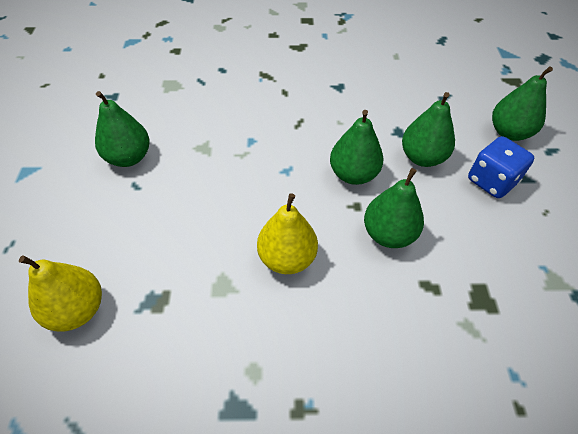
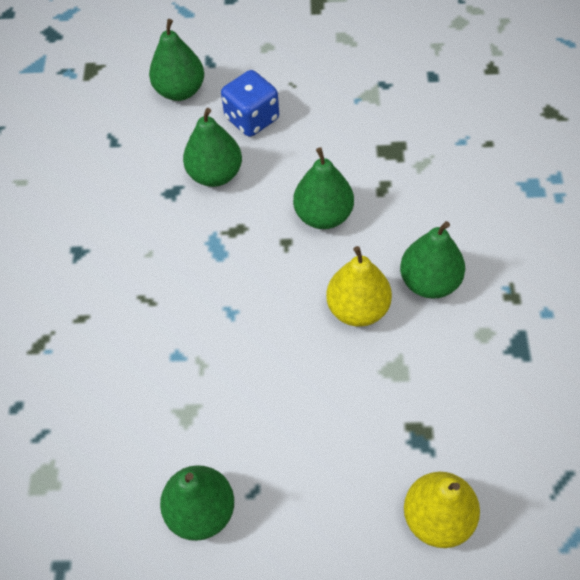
camera: 85 degrees left, 5 degrees up
(353, 174) = (239, 243): green pear -> green pear (429, 282)

